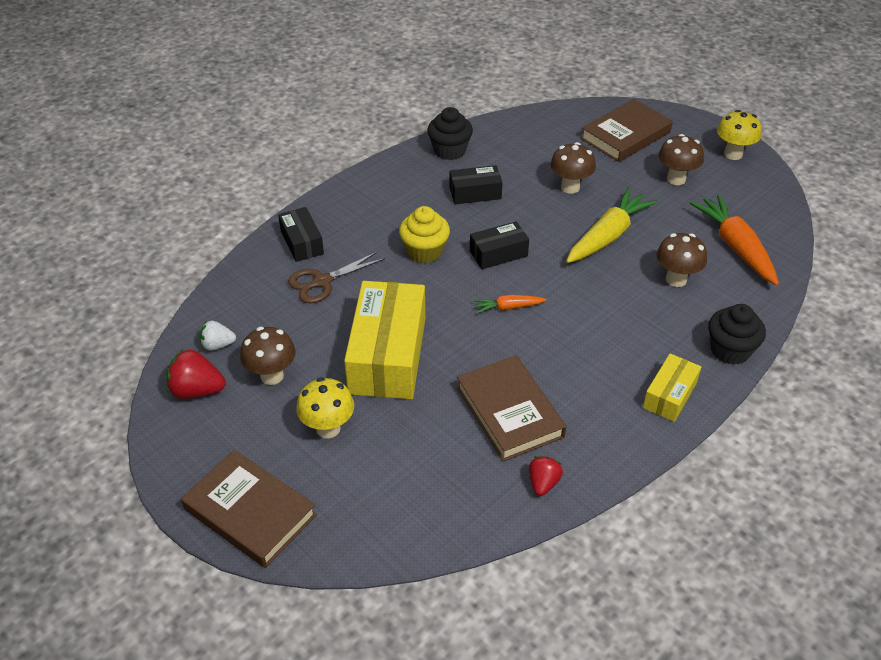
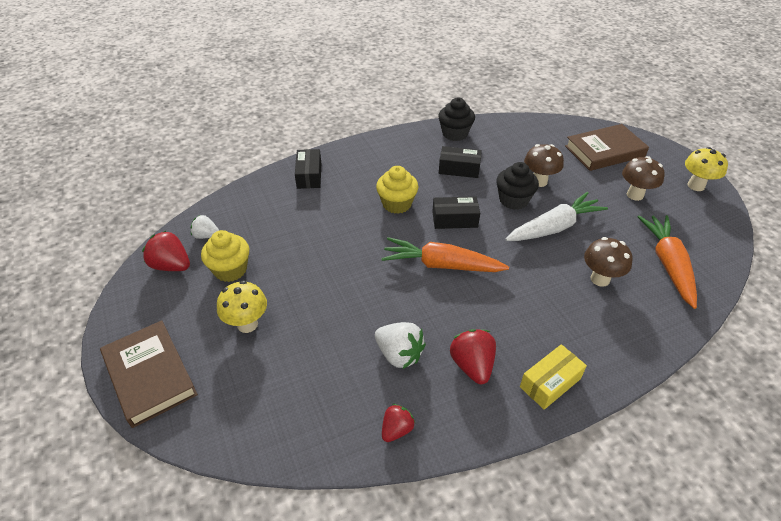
camera: 20 degrees right, 0 degrees up
(272, 376) = (230, 270): brown mushroom -> yellow cupcake
(322, 282) = (307, 208): brown scissors -> none
(387, 355) = (325, 278): yellow box -> none
(508, 307) = (441, 265): orange carrot -> orange carrot, size x1.98
(509, 412) = (399, 354): brown book -> white strawberry
(588, 401) = (472, 365): none -> red strawberry
(608, 236) = (554, 227): yellow carrot -> white carrot
(730, 350) = (626, 357): black cupcake -> black cupcake (513, 200)

